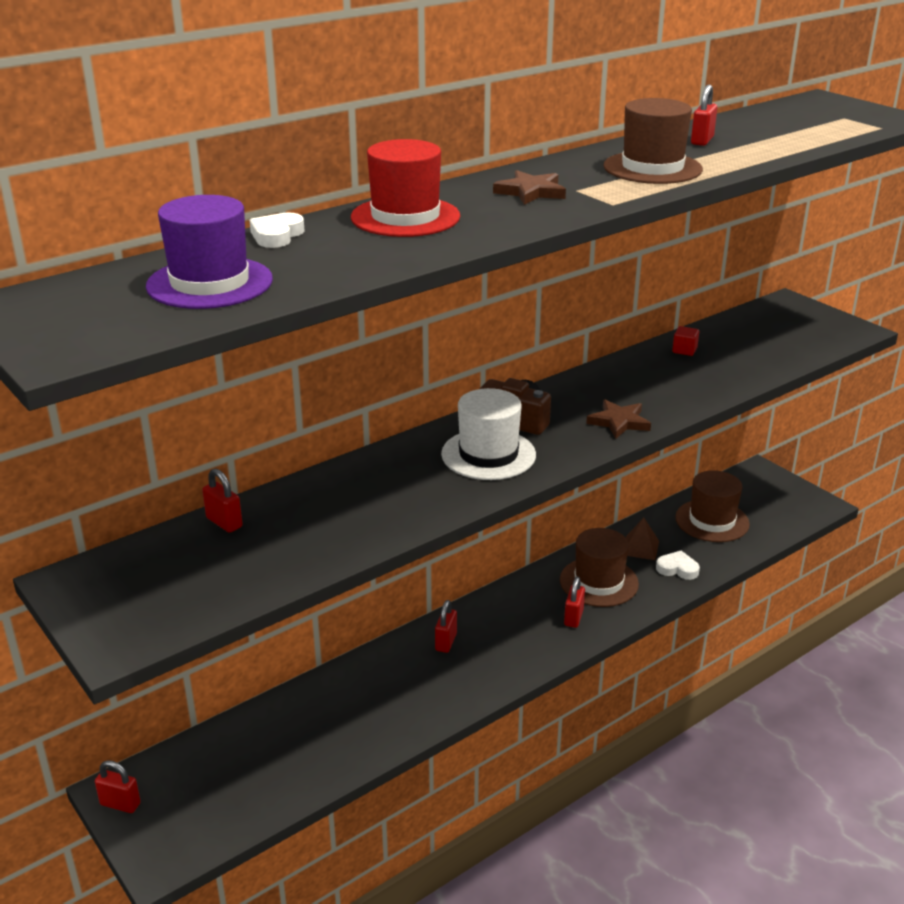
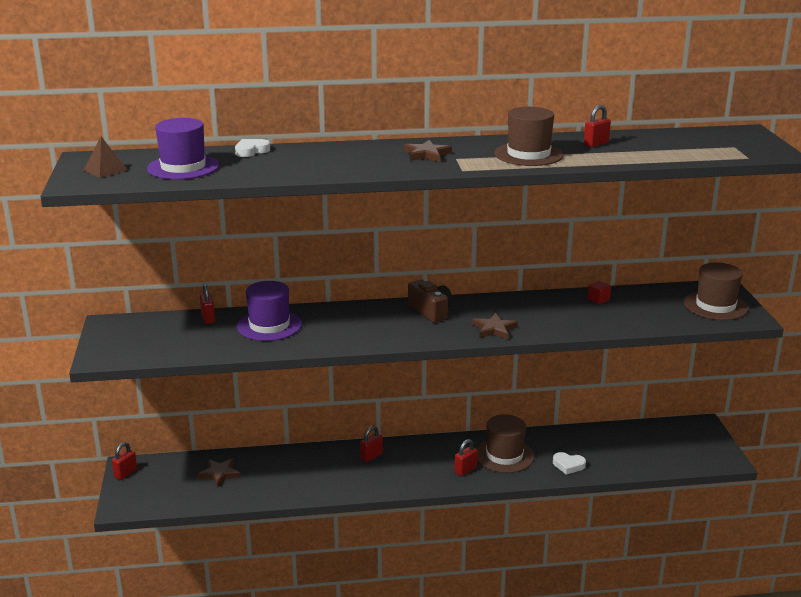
camera: 30 degrees right, 5 degrees down
(120, 804) = (125, 473): red padlock -> red padlock turned 75 degrees clockwise
(265, 747) = (219, 474): none -> brown star
(327, 505) = (269, 325): none -> purple hat
(405, 217) = (332, 154): red hat -> none
(488, 454) = (390, 325): white hat -> none
(640, 548) = (556, 444): brown pyramid -> brown pyramid (105, 170)
(677, 569) = (568, 465): white heart -> white heart turned 150 degrees clockwise
(712, 521) = (627, 444): brown hat -> brown hat (715, 306)

